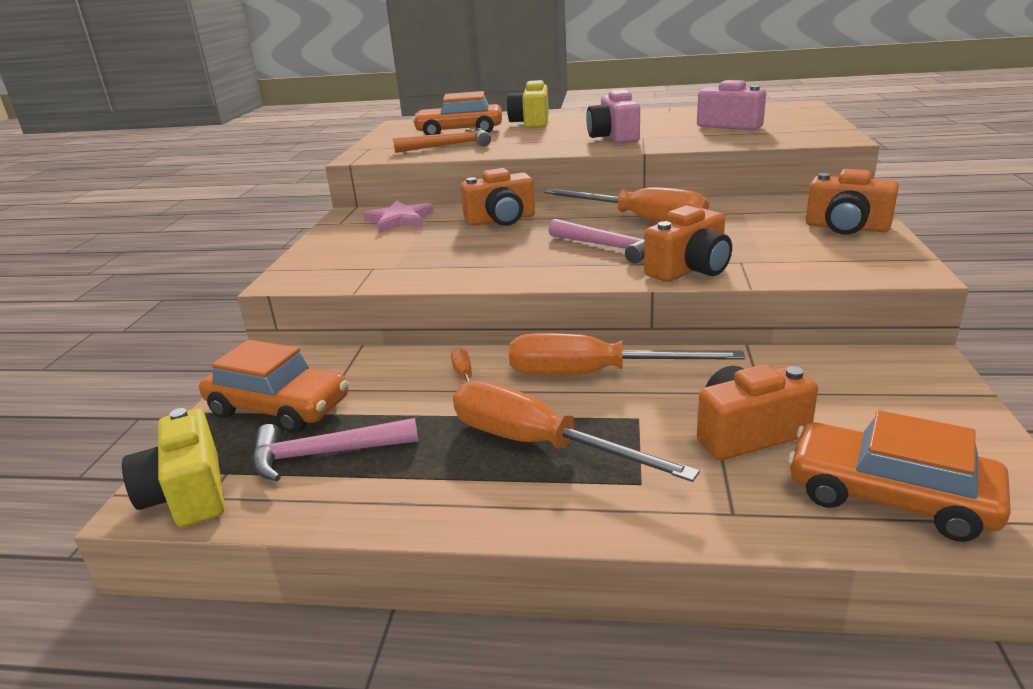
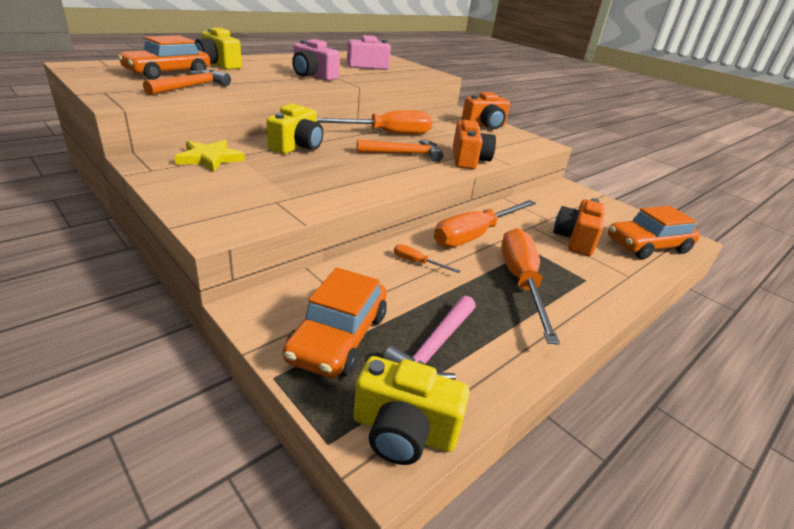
camera: 55 degrees left, 5 degrees up
(279, 407) = (338, 337): orange car -> orange car turned 135 degrees clockwise
(399, 220) = (210, 158): pink star -> yellow star
(501, 220) = (297, 146): orange camera -> yellow camera
(539, 444) = (521, 282): orange screwdriver -> orange screwdriver turned 105 degrees clockwise
(610, 247) = (404, 154): pink hammer -> orange hammer

